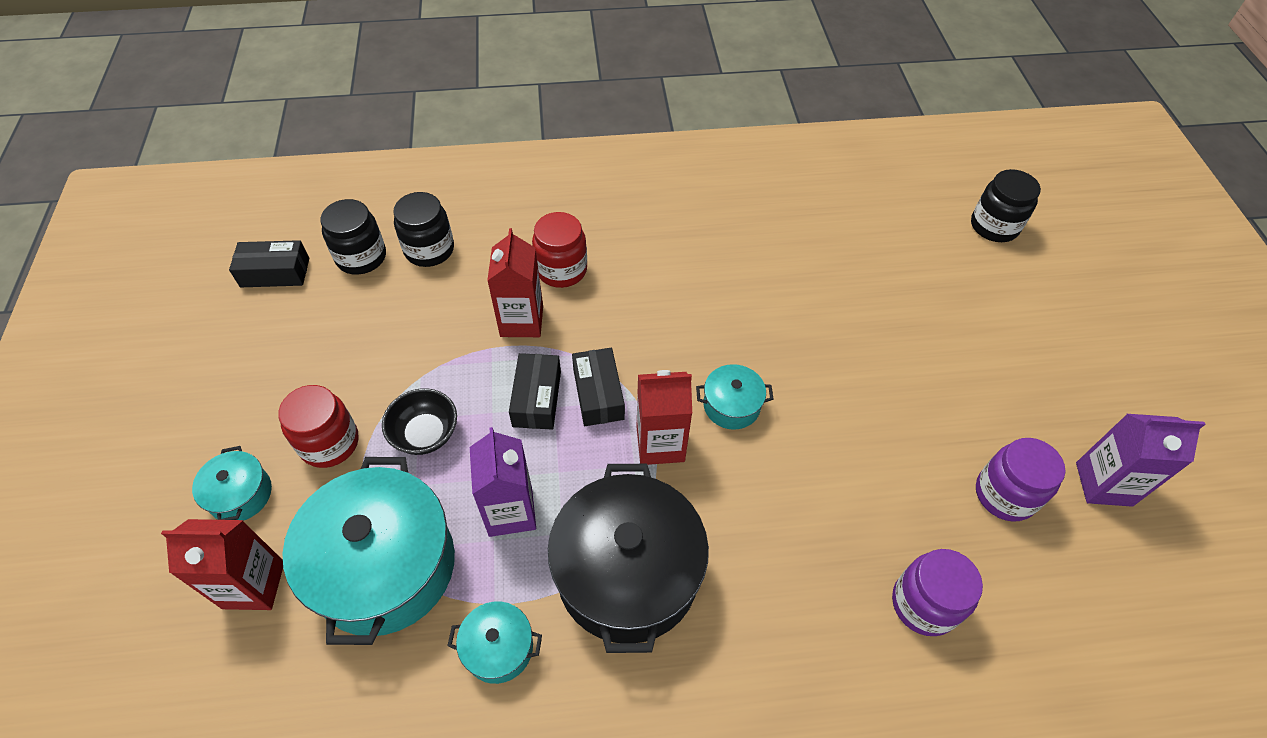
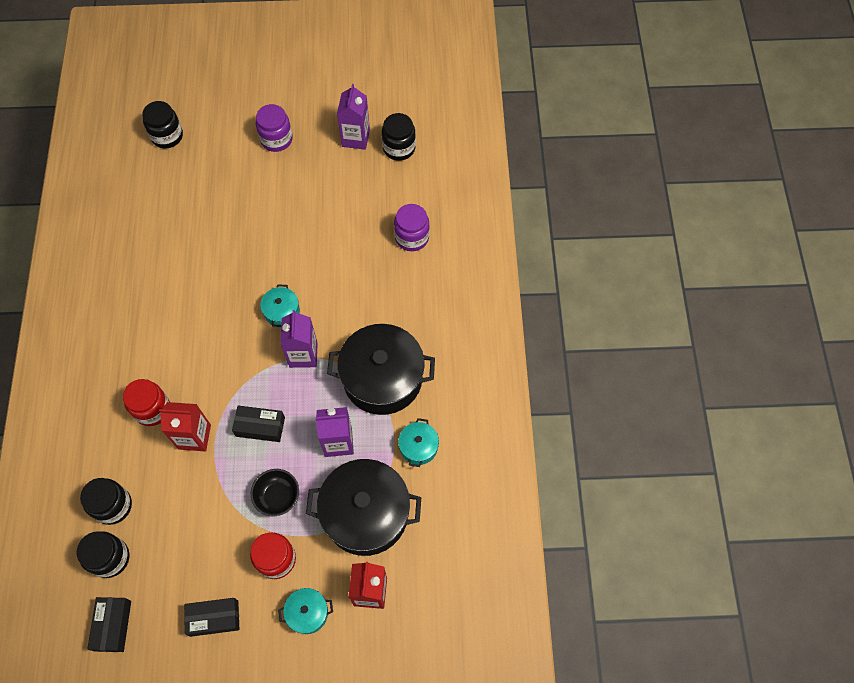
camera: 85 degrees left, 10 degrees up
(385, 566) = (366, 513): turquoise pot -> black pot
(598, 394) = (262, 389): black box -> black box (214, 618)
(660, 444) = (303, 355): red carton -> purple carton
(1004, 494) = (356, 185): purple jar -> purple jar (276, 139)
(1115, 564) = (399, 148): none -> black jar

